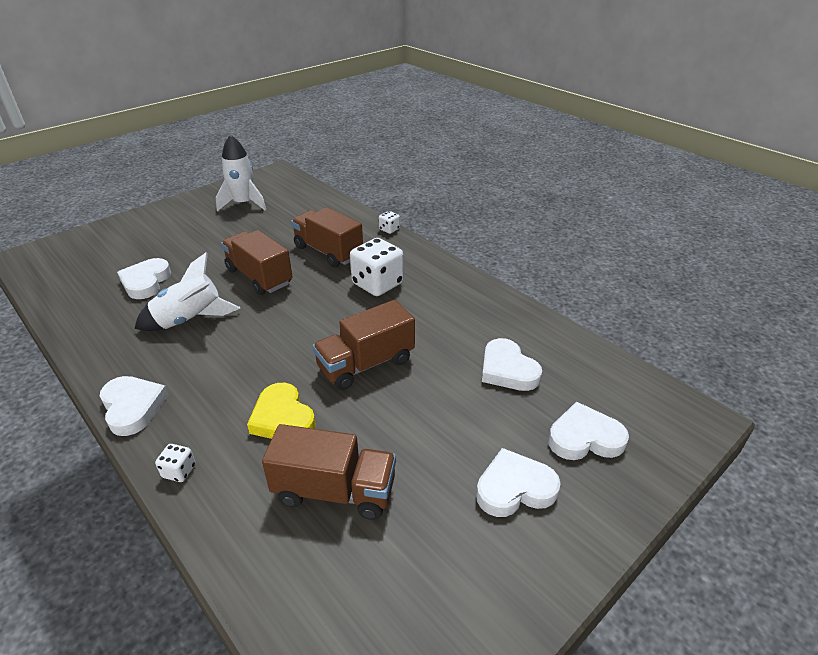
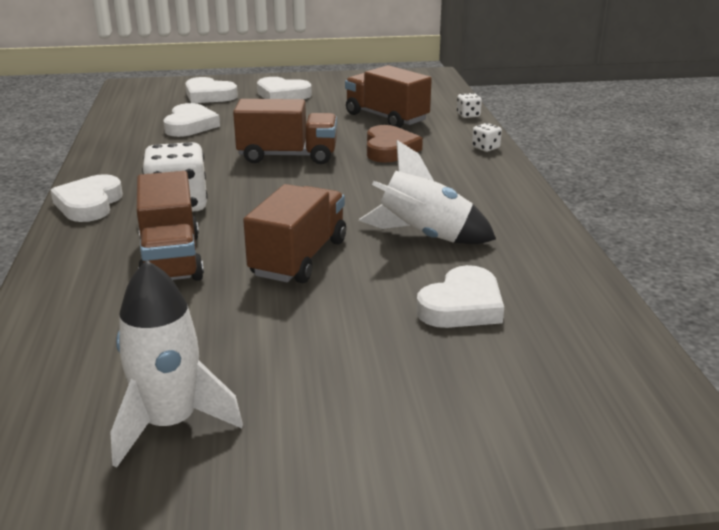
camera: 145 degrees left, 10 degrees down
(133, 407) = (513, 187): white heart -> white heart (89, 204)
(259, 277) = (299, 258): brown truck -> brown truck turned 150 degrees counterclockwise
(283, 418) = (389, 149): yellow heart -> brown heart
(389, 229) = (43, 261): white dice -> white dice (468, 115)

